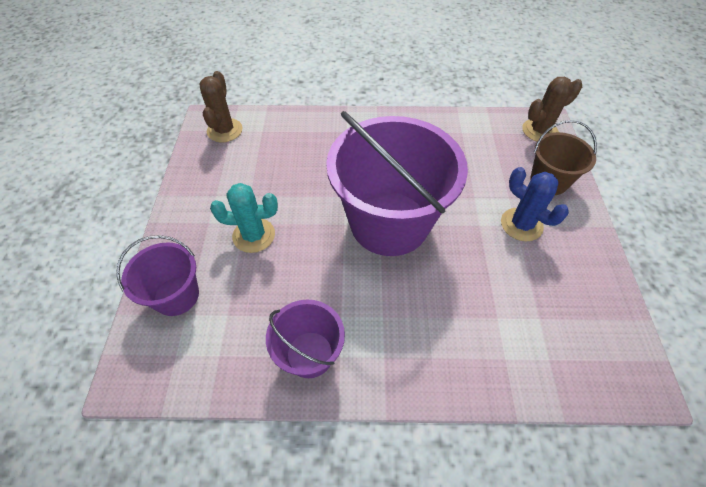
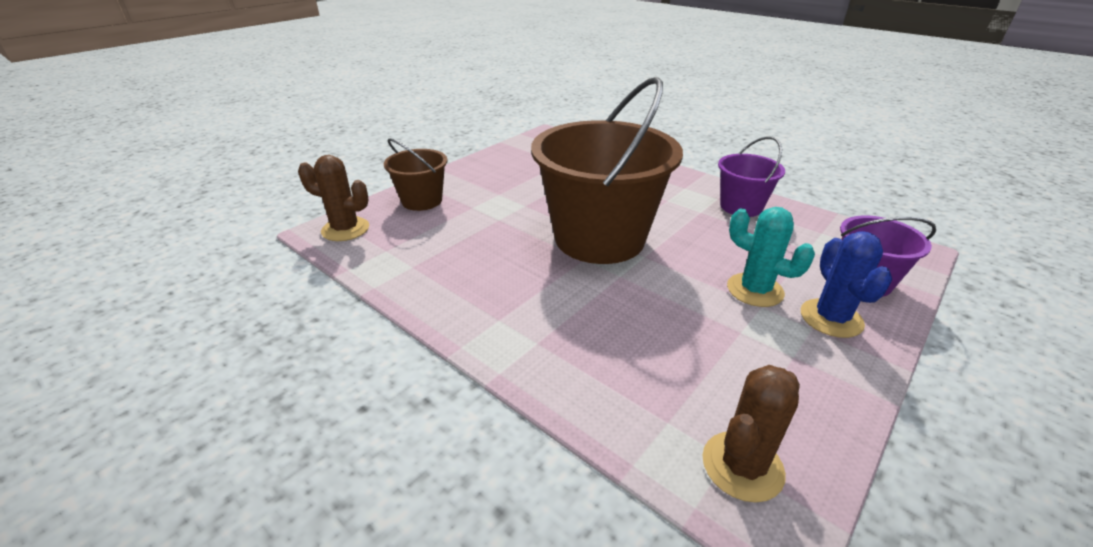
camera: 140 degrees left, 20 degrees down
(389, 223) = (599, 238): purple bucket -> brown bucket
(521, 224) = (494, 192): blue cactus -> blue cactus (831, 318)

